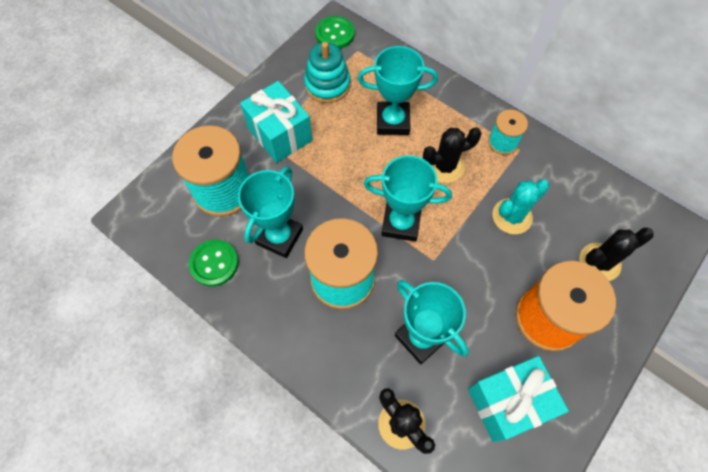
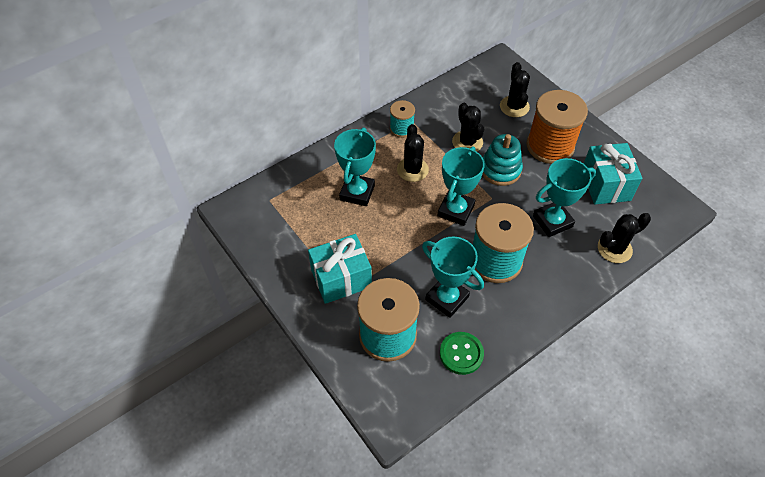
camera: 75 degrees left, 10 degrees down
(327, 85) = (299, 231): turquoise stacking toy -> turquoise stacking toy (500, 170)
(335, 34) = (242, 212): green button -> none
(512, 216) = (467, 142): turquoise cactus -> black cactus

